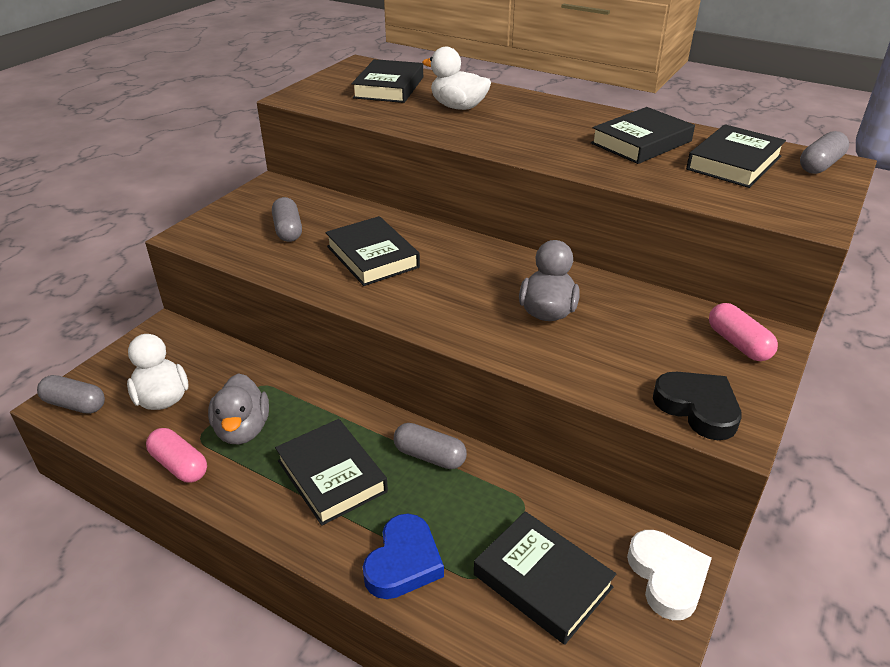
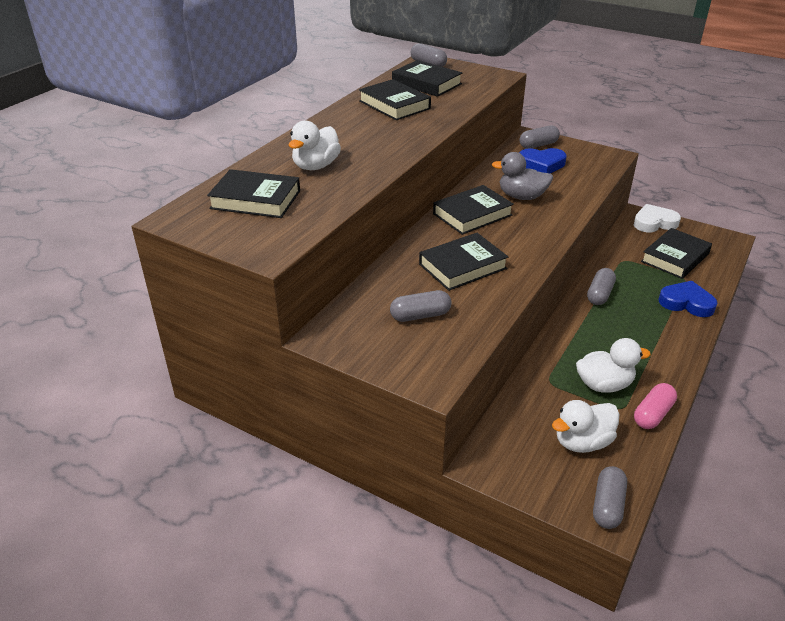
camera: 90 degrees left, 0 degrees up
(242, 430) = (604, 385): grey duck -> white duck
(331, 476) = (633, 335): black book -> black book (472, 214)
(662, 340) = (542, 164): none -> blue heart
(698, 408) = (598, 162): black heart -> none
(738, 344) = (538, 145): pink capsule -> grey capsule

